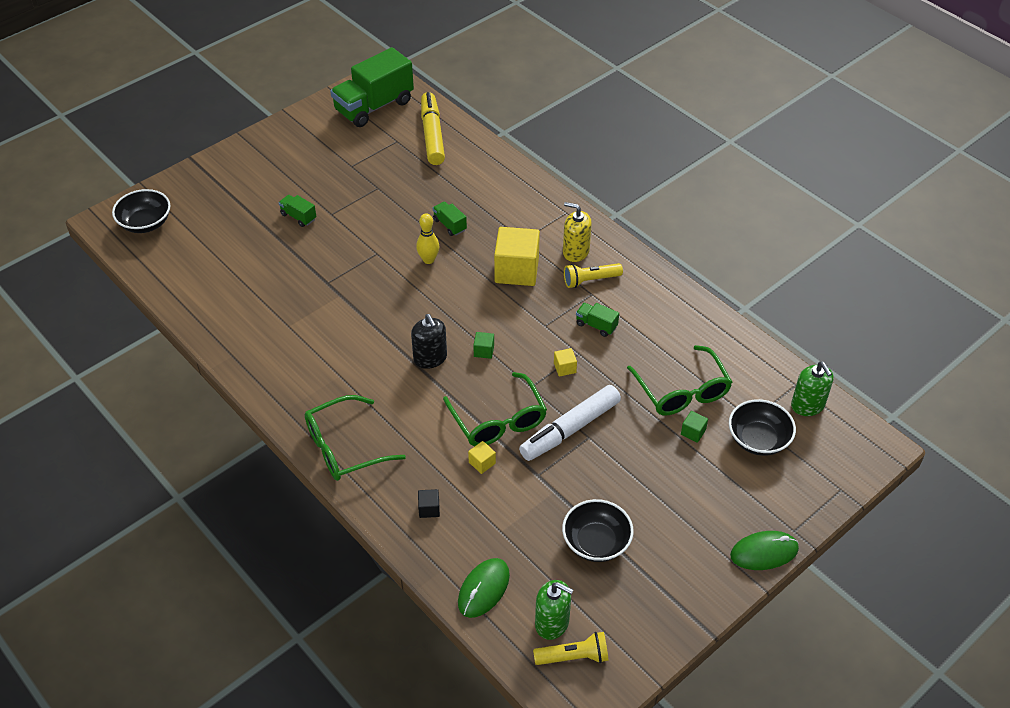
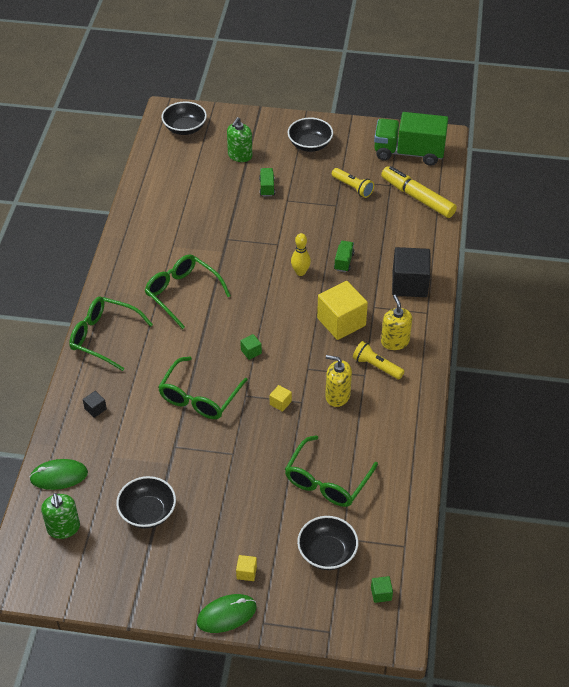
camera: 50 degrees right, 0 degrees up
(283, 157) = (310, 145): none -> black bowl
(358, 355) = (183, 294): none -> green glasses
(430, 358) = (216, 329): black soap dispenser -> none
(432, 135) = (417, 198): yellow marker -> yellow marker turned 90 degrees counterclockwise
(482, 463) = (156, 411): yellow cube -> yellow cube (246, 572)
(523, 202) = (409, 284): none -> black cube
(570, 429) = (229, 439): white marker -> none
(573, 657) = (47, 556): yellow flashlight -> yellow flashlight (353, 187)
(596, 325) = (337, 396): green truck -> yellow soap dispenser
(693, 432) = (295, 510): green cube -> green cube (381, 594)
(764, 552) = (226, 615): green mouse -> green mouse turned 60 degrees counterclockwise
(807, 405) = (391, 565): green soap dispenser -> green soap dispenser (240, 156)

